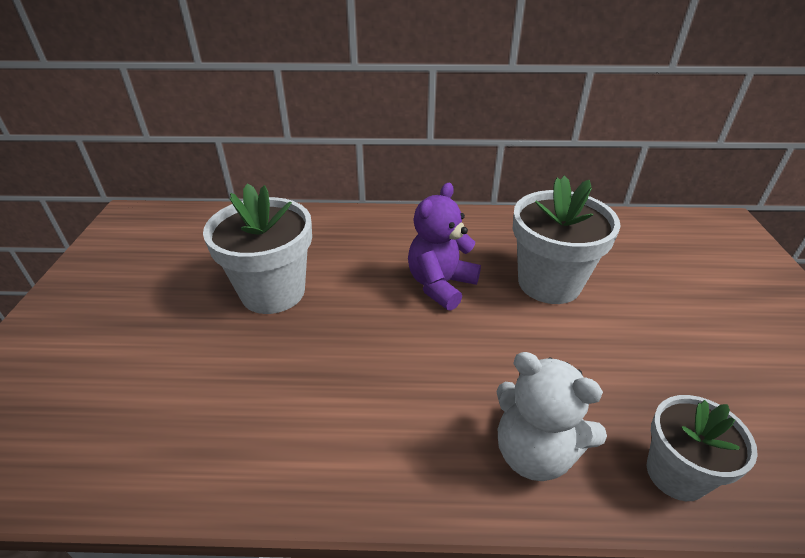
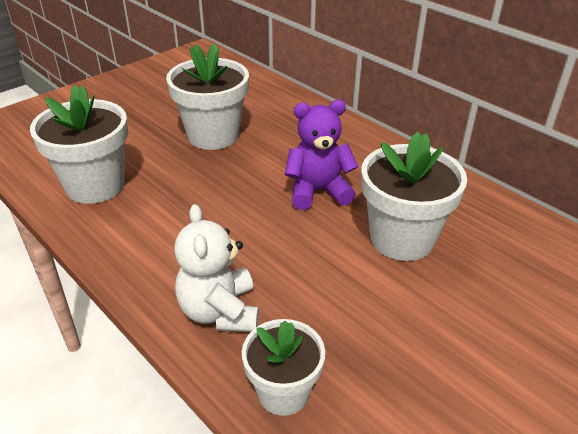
camera: 45 degrees right, 0 degrees up
(218, 430) = (95, 185): none -> white flower pot

